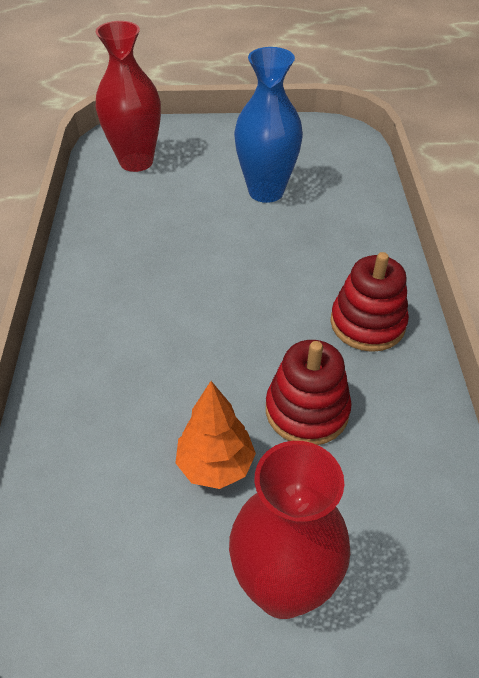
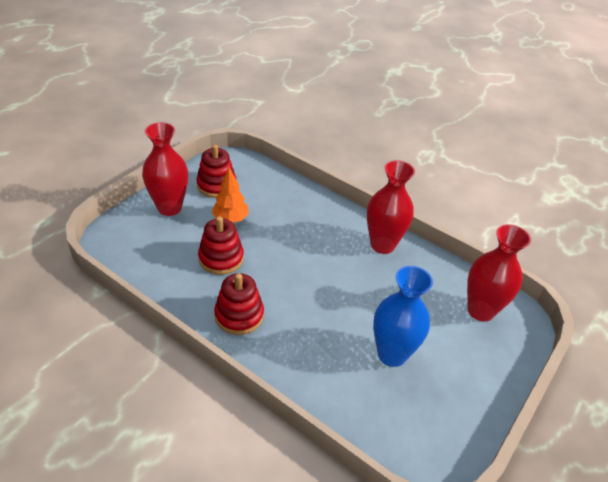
camera: 125 degrees right, 5 degrees down
(100, 268) = (382, 245): none -> red vase
(144, 566) = (216, 185): none -> red stacking toy

